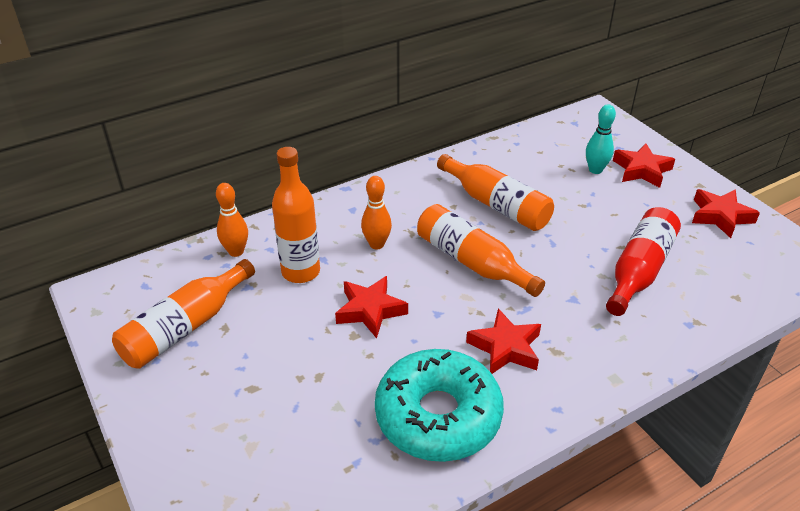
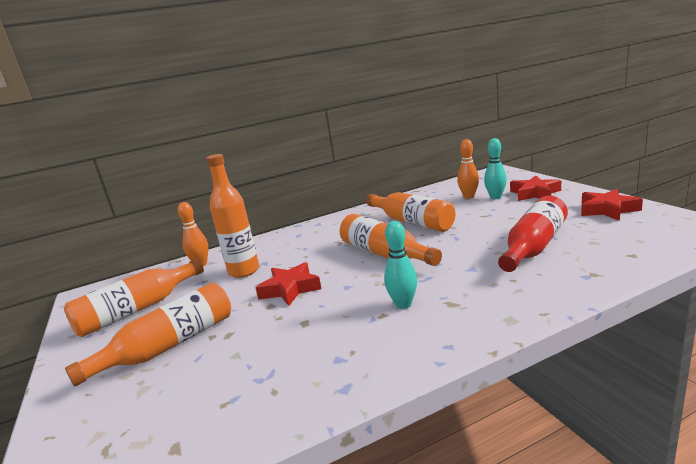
camera: 10 degrees right, 20 degrees down
(254, 388) = (169, 346): none -> orange bottle
(376, 244) = (310, 251): orange bowling pin -> orange bowling pin (469, 196)
(438, 416) = (326, 357): turquoise donut -> none
(505, 348) = (403, 304): red star -> turquoise bowling pin

